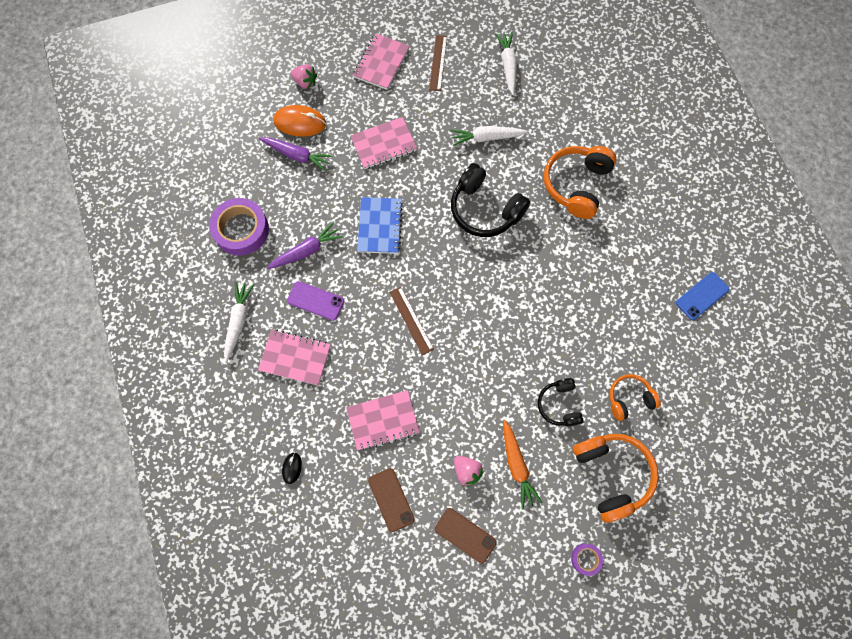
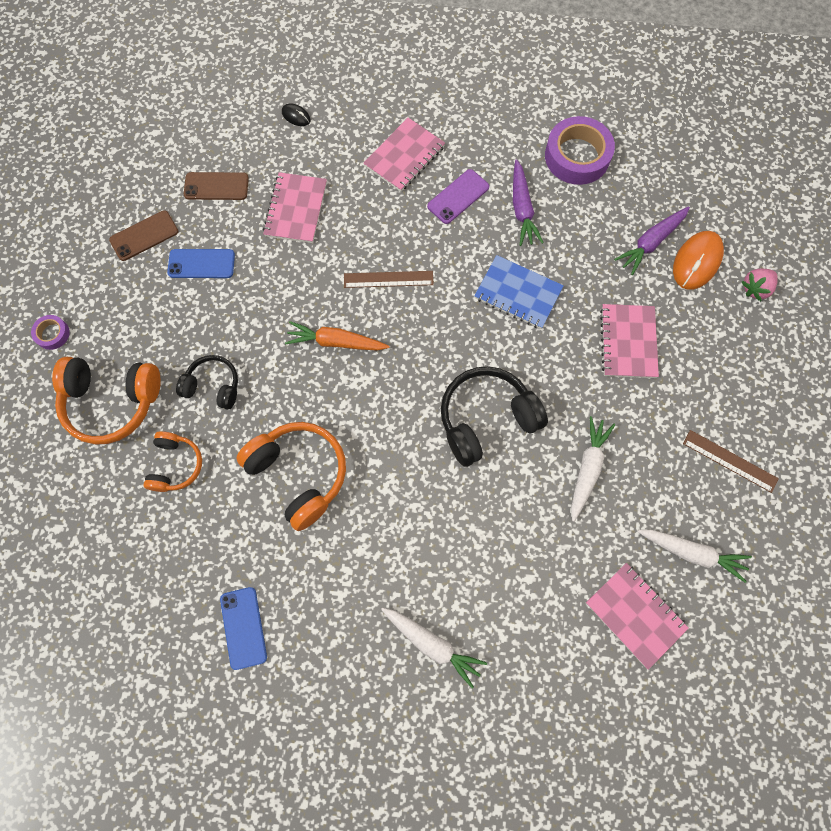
camera: 115 degrees right, 0 degrees up
(238, 321) = (470, 120): white carrot -> white carrot (432, 644)
(381, 63) = (754, 389): pink notebook -> pink notebook (635, 615)
(467, 471) = (201, 264): pink strawberry -> blue phone
(516, 465) = (178, 313): orange carrot -> orange carrot (336, 342)
(576, 185) = (469, 550): orange headphones -> orange headphones (298, 474)

